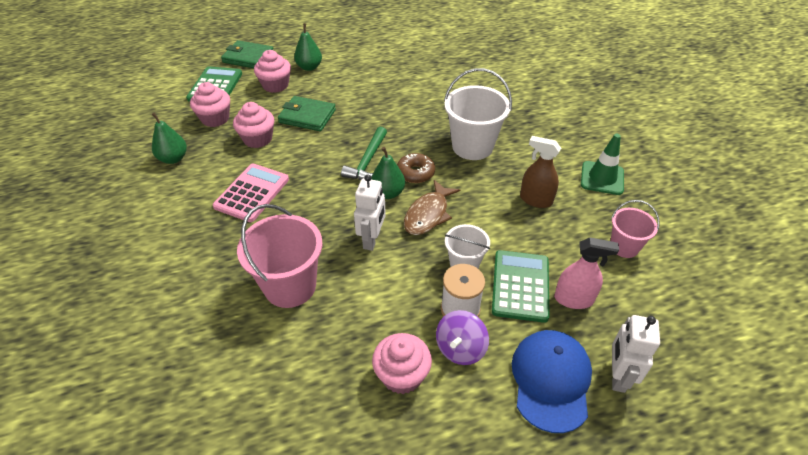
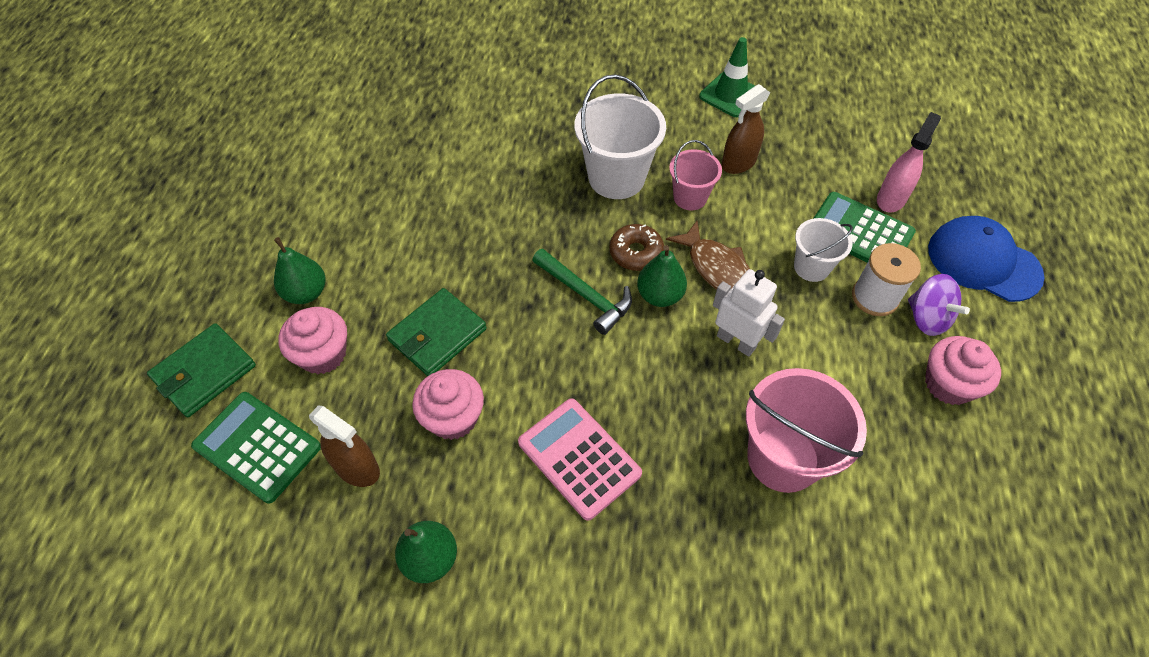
camera: 65 degrees left, 10 degrees up
(215, 118) = (357, 468): pink cupcake -> brown spray bottle
(617, 376) = (989, 211): white robot -> none
(624, 247) = (836, 128): pink bucket -> pink bucket (690, 197)

